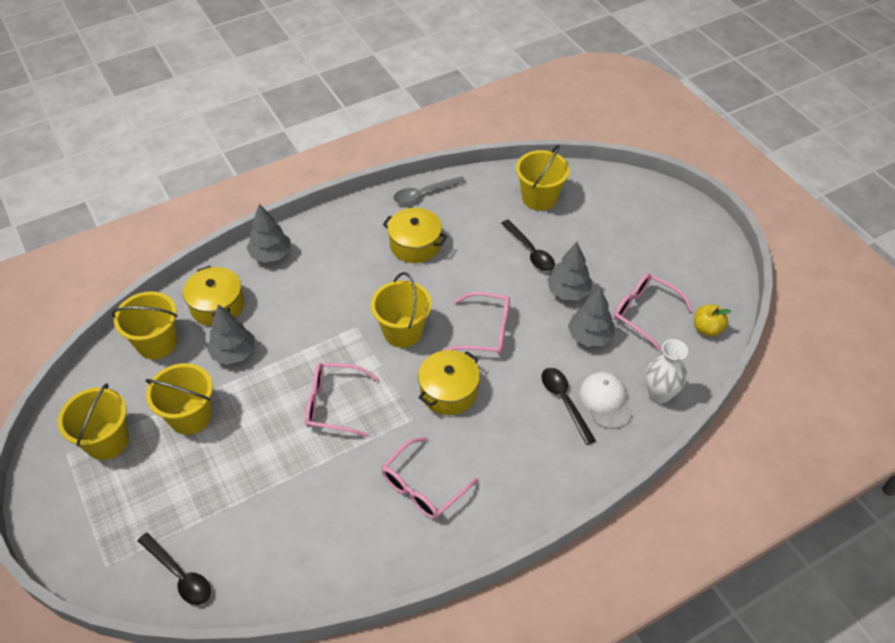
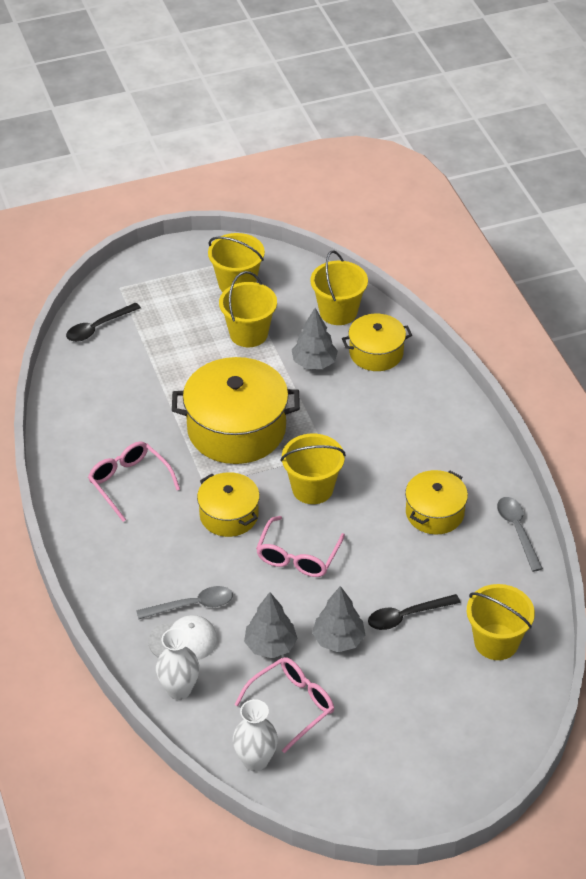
camera: 100 degrees right, 5 degrees down
(271, 254) = (439, 394): grey tree -> none
(333, 404) = (236, 429): pink glasses -> yellow pot
(564, 401) = (192, 605): black spoon -> grey spoon
(707, 329) = (255, 761): yellow apple -> white vase

